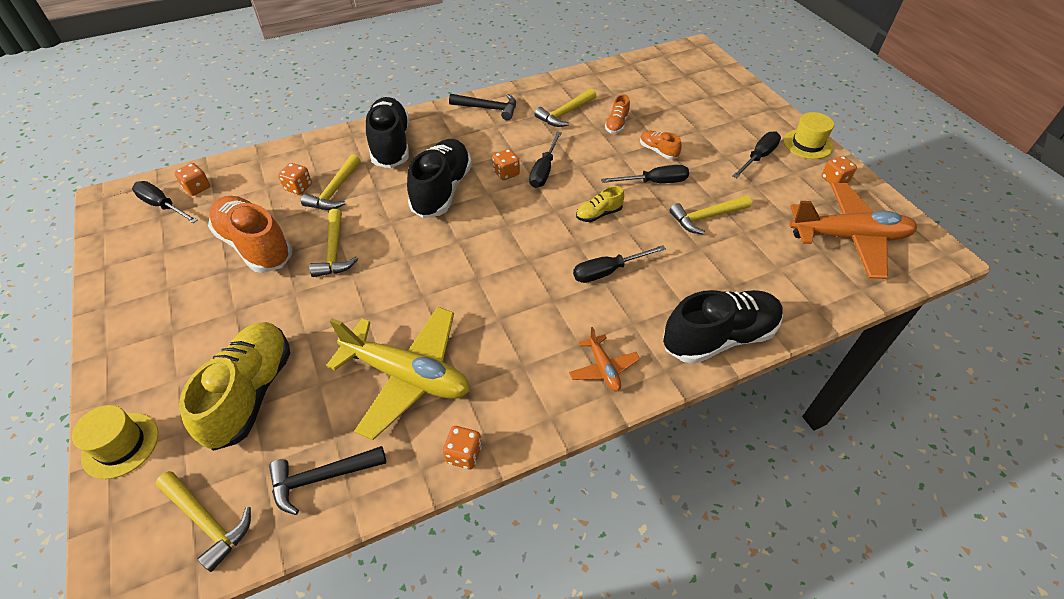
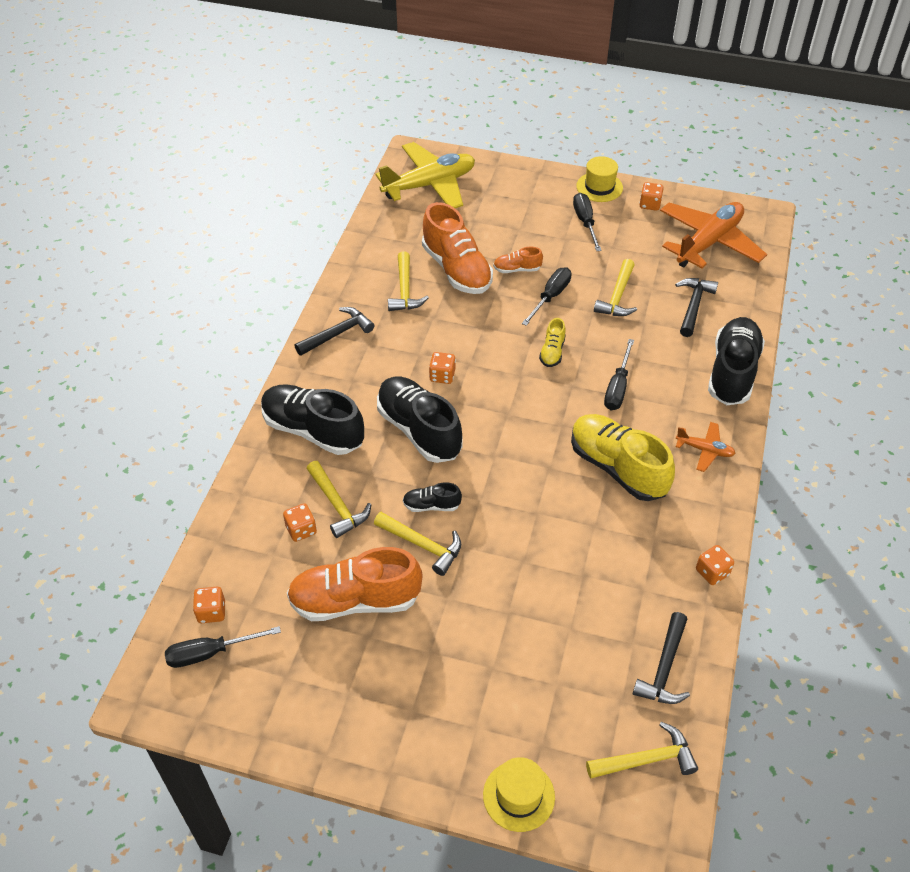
camera: 50 degrees left, 0 degrees up
(251, 393) = (540, 679): yellow shoe -> yellow shoe (617, 468)
(376, 235) = (431, 505): none -> black shoe
(407, 376) = (612, 567): yellow plane -> yellow plane (429, 185)
(544, 171) = (465, 351): black screwdriver -> none
(616, 124) = (457, 269): orange shoe -> orange shoe, size x2.13
(761, 268) = (693, 306): none -> black hammer

